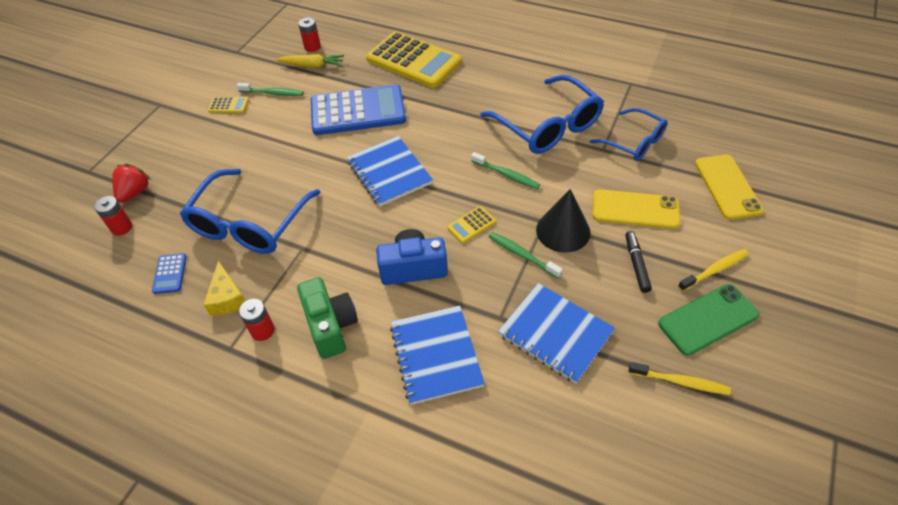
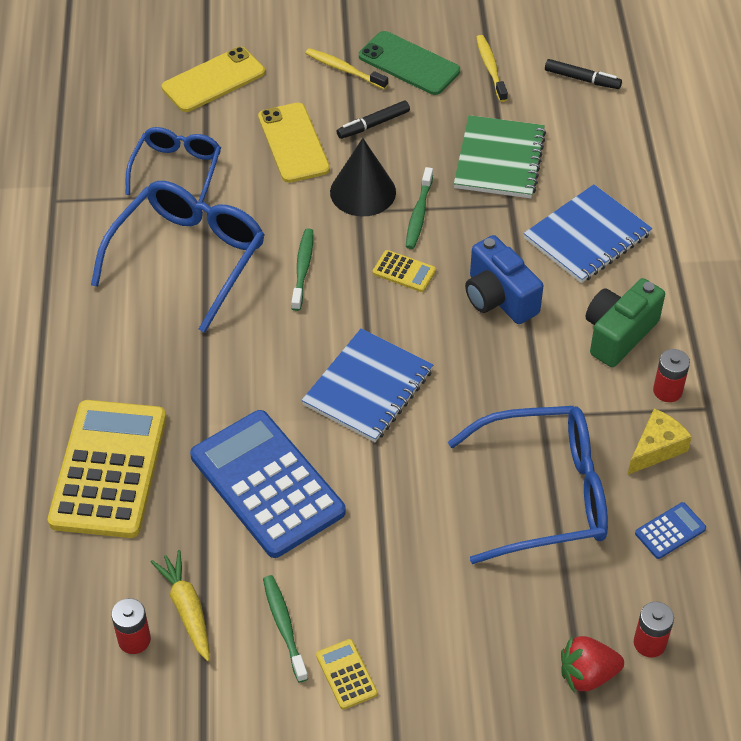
camera: 120 degrees left, 0 degrees up
(555, 333) = (499, 159): blue notebook -> green notebook
(636, 457) = (582, 79): none -> black marker

